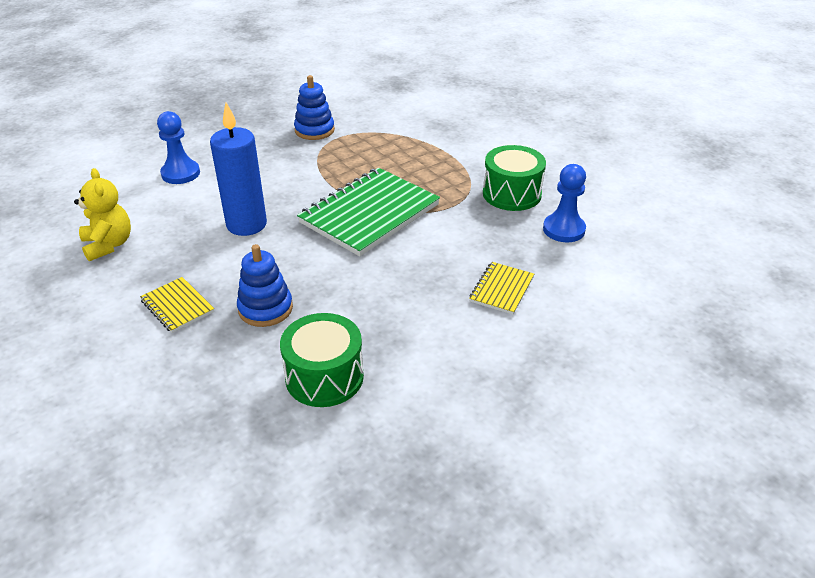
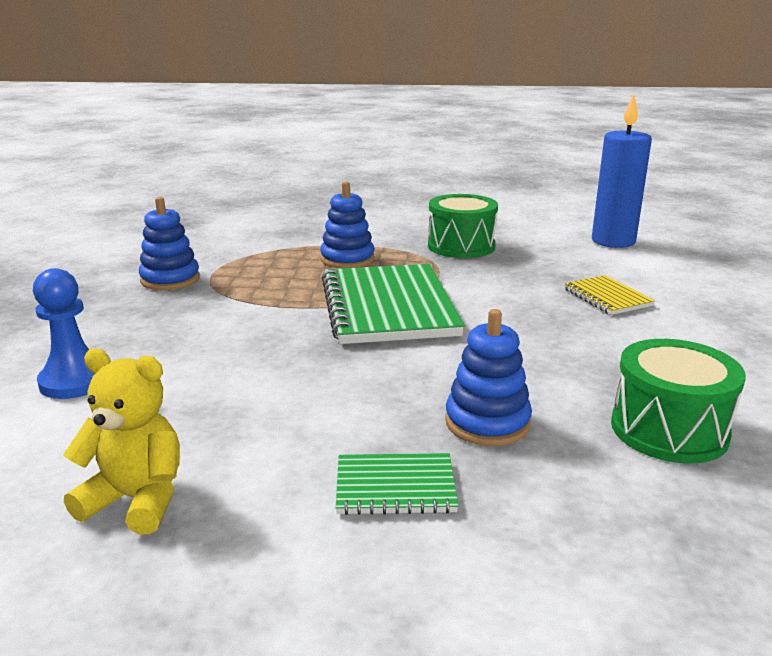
camera: 50 degrees left, 15 degrees down
(177, 306) = (395, 487): yellow notebook -> green notebook
(246, 224) = (285, 376): blue candle -> blue candle (613, 241)
(423, 165) = (347, 259): none -> blue stacking toy
(564, 229) = (547, 248): blue pawn -> none

